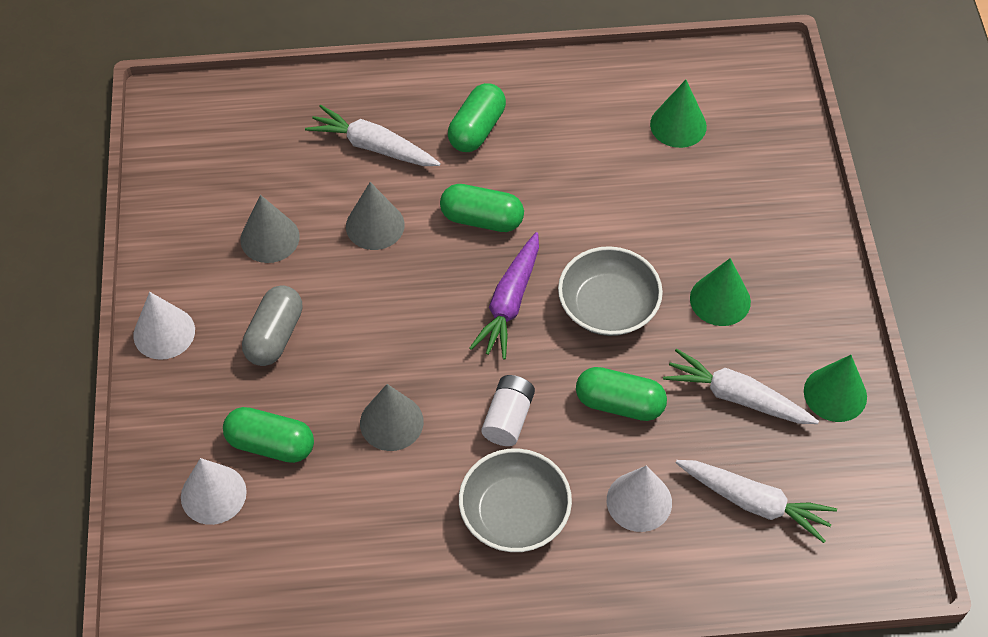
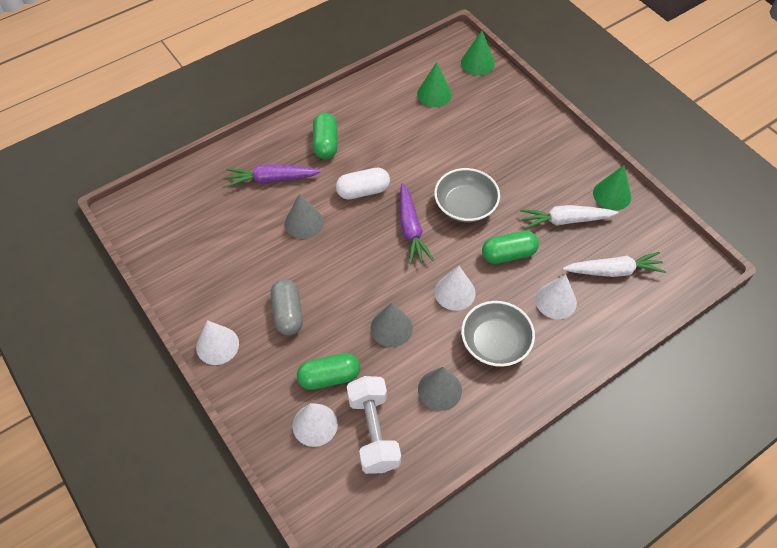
camera: 30 degrees left, 0 degrees up
(270, 238) = (245, 259): grey cone -> grey cone (439, 389)
(278, 542) = (373, 432): none -> white dumbbell
(373, 146) = (272, 179): white carrot -> purple carrot
(482, 219) = (363, 191): green capsule -> white capsule
(508, 418) = (455, 292): white battery -> white cone
(720, 300) = (520, 174): green cone -> green cone (477, 63)

